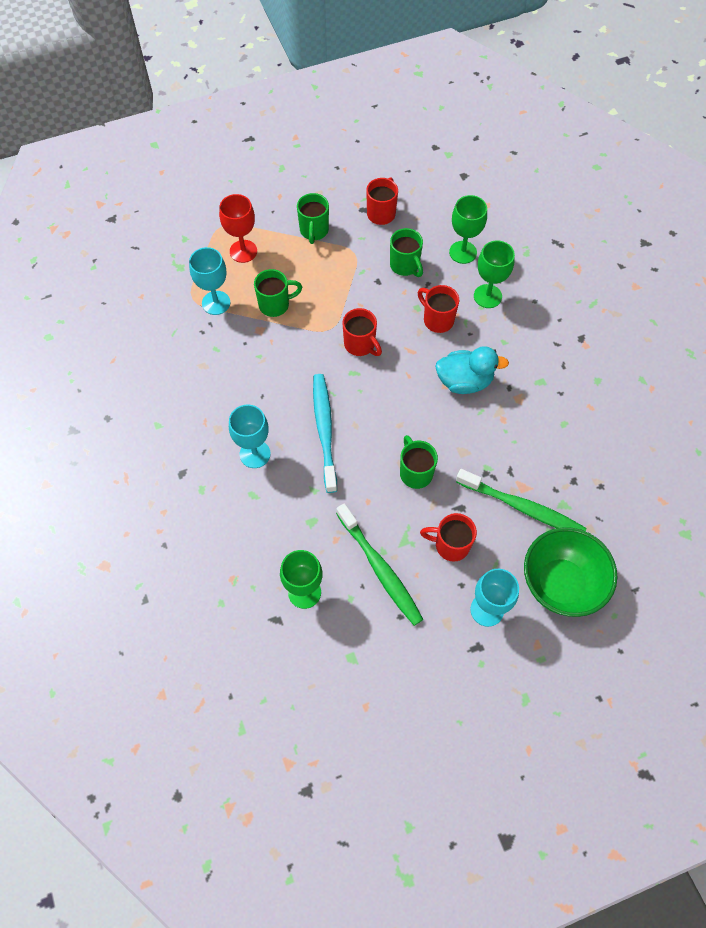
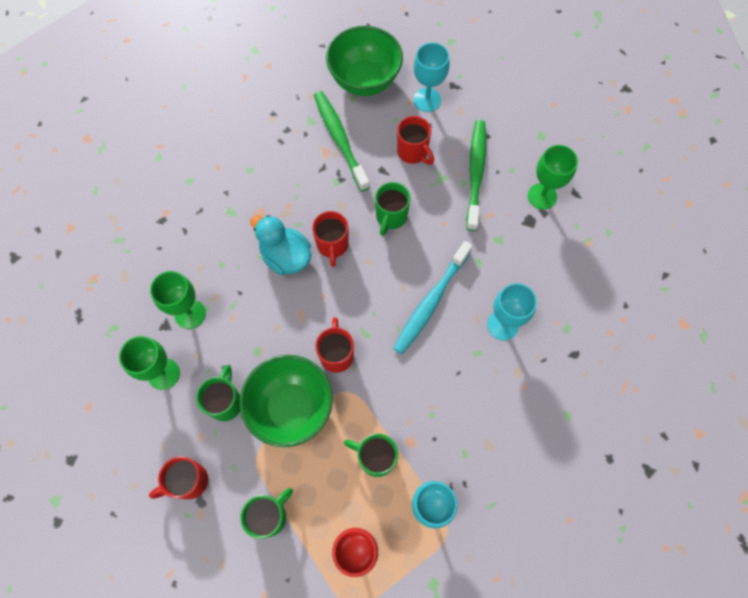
camera: 140 degrees left, 5 degrees up
(359, 293) = (291, 407): none -> green bowl
(437, 320) = (252, 326): red mug -> red mug (332, 246)

